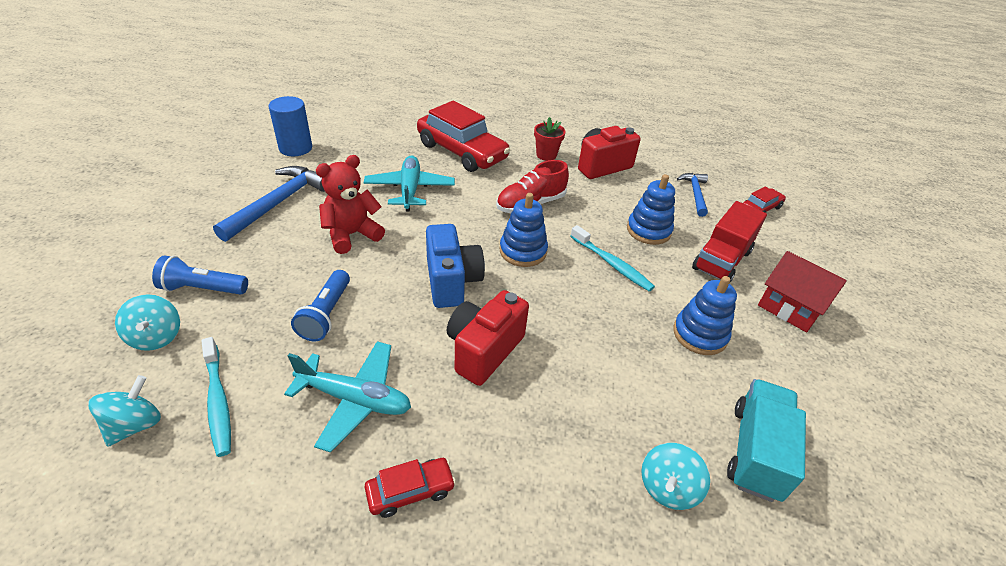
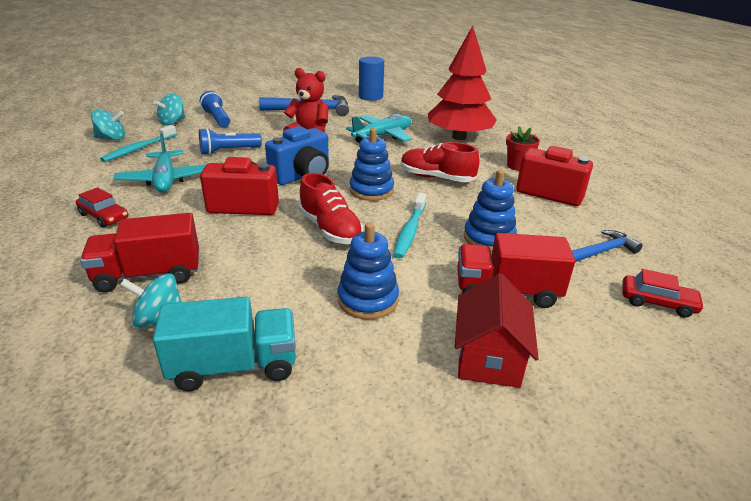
camera: 60 degrees right, 10 degrees down
(462, 151) = (459, 137): red car -> red tree
(577, 309) = (330, 229): none -> red shoe
(581, 477) = (149, 274): none -> red truck

